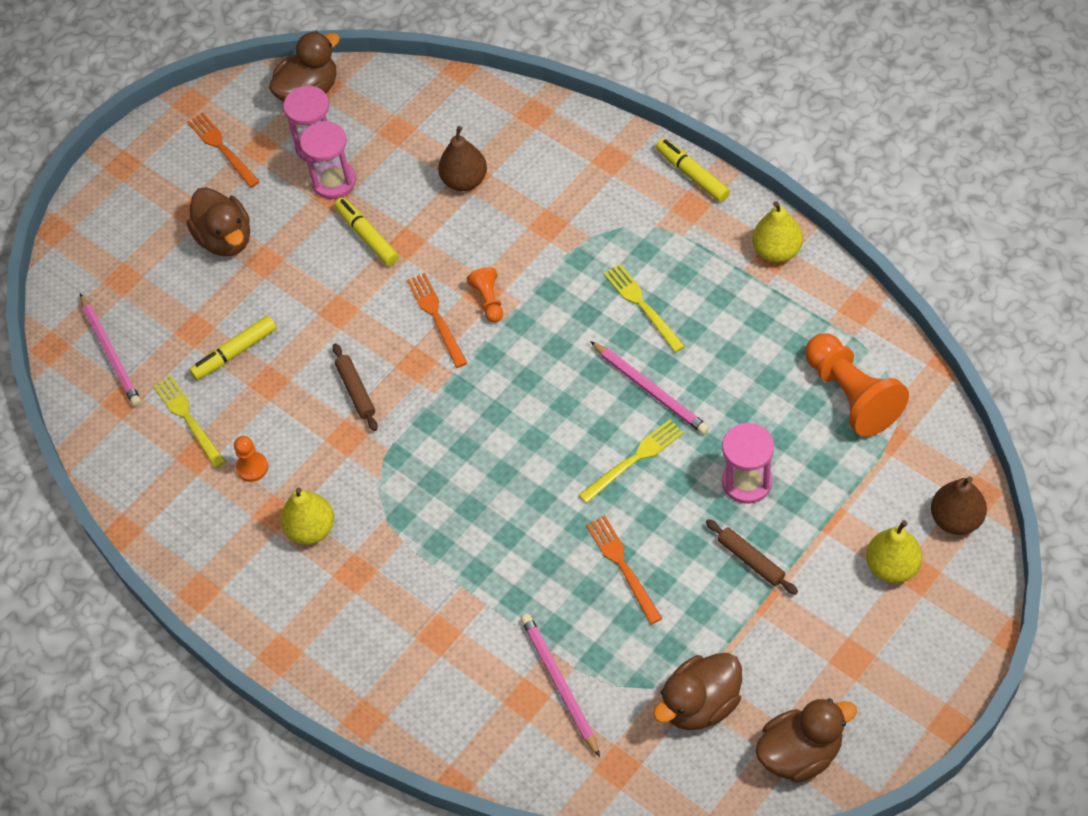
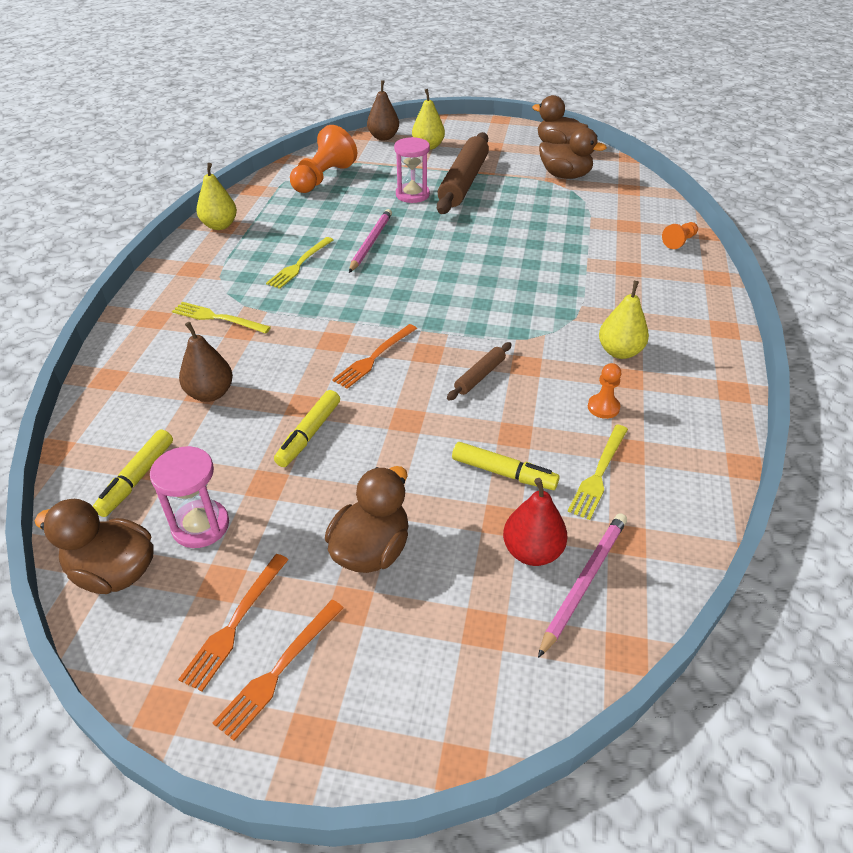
camera: 125 degrees left, 15 degrees down
(155, 334) = (532, 551): none -> red pear
(334, 181) = (248, 489): pink hourglass -> none
(488, 300) = (339, 335): orange pawn -> orange pawn (679, 241)
(559, 684) = (606, 218): pink pencil -> none
(623, 566) = (509, 218): orange fork -> orange fork (279, 670)
(634, 459) = (430, 234): yellow fork -> yellow fork (217, 318)
(692, 175) = (158, 276): yellow marker -> yellow marker (137, 478)
(751, 560) = (463, 182): brown rolling pin -> brown rolling pin, size x2.23

